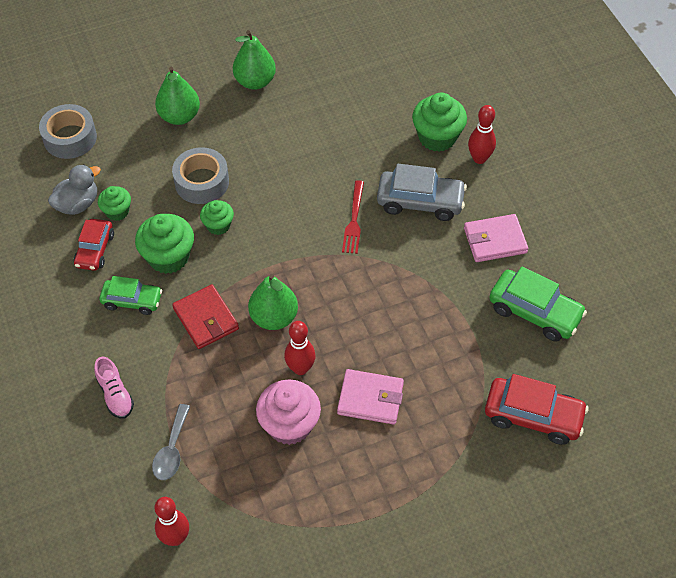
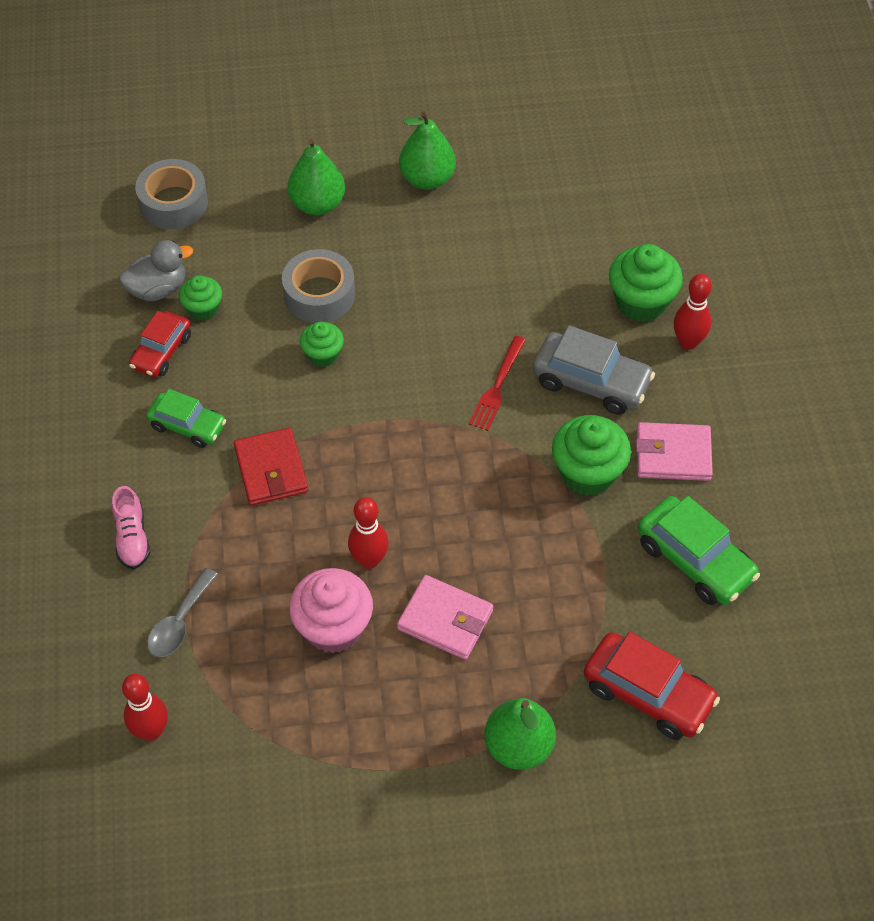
camera: 15 degrees right, 0 degrees up
(168, 257) = (249, 381): green cupcake -> green cupcake (588, 473)
(274, 317) = (356, 488): green pear -> green pear (518, 746)

